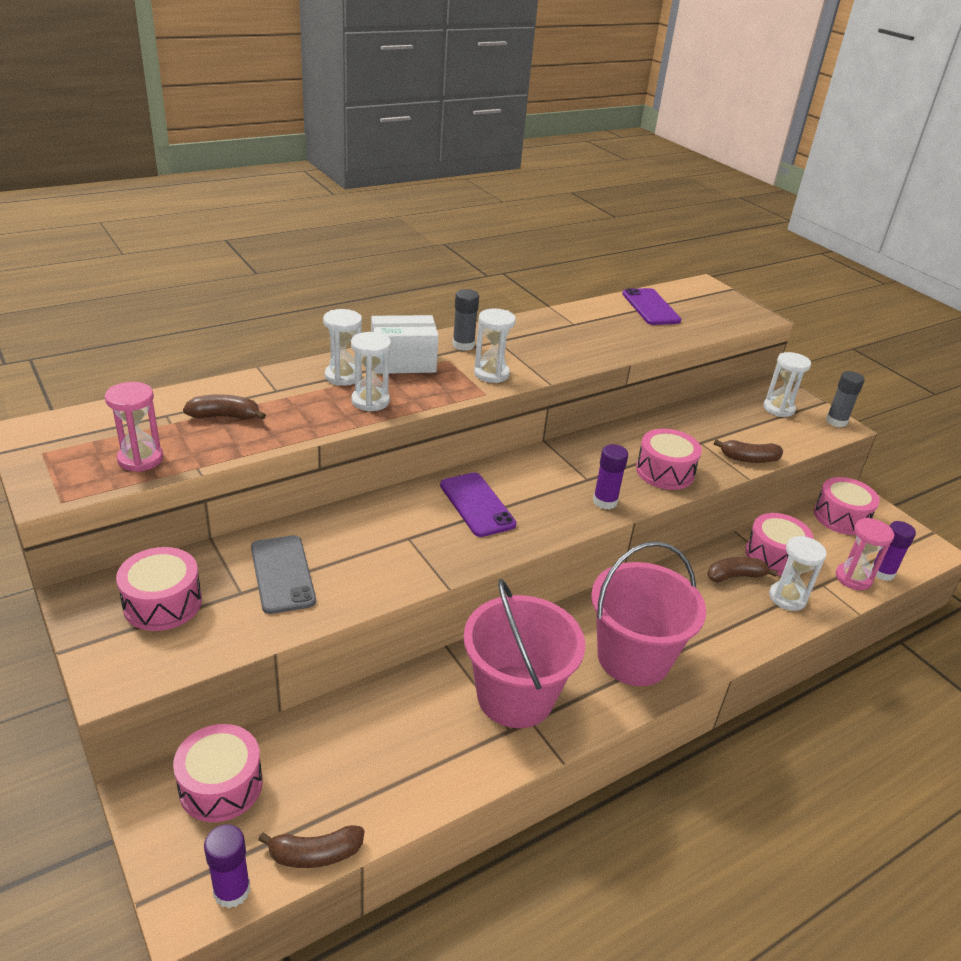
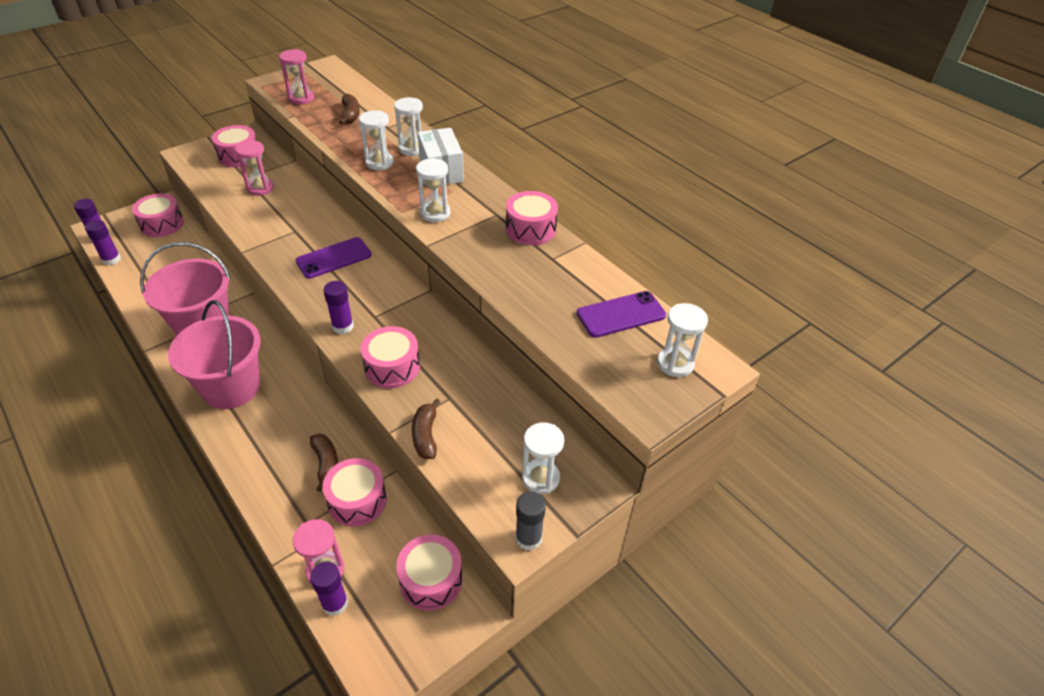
camera: 85 degrees right, 10 degrees up
(282, 574) = (260, 188): grey phone -> pink hourglass
(315, 854) = (111, 259): brown banana -> purple glue stick
(463, 345) = (481, 197): grey glue stick -> none
(526, 327) = (530, 229): none -> pink drum
(787, 598) = (296, 503): white hourglass -> white hourglass (675, 363)

